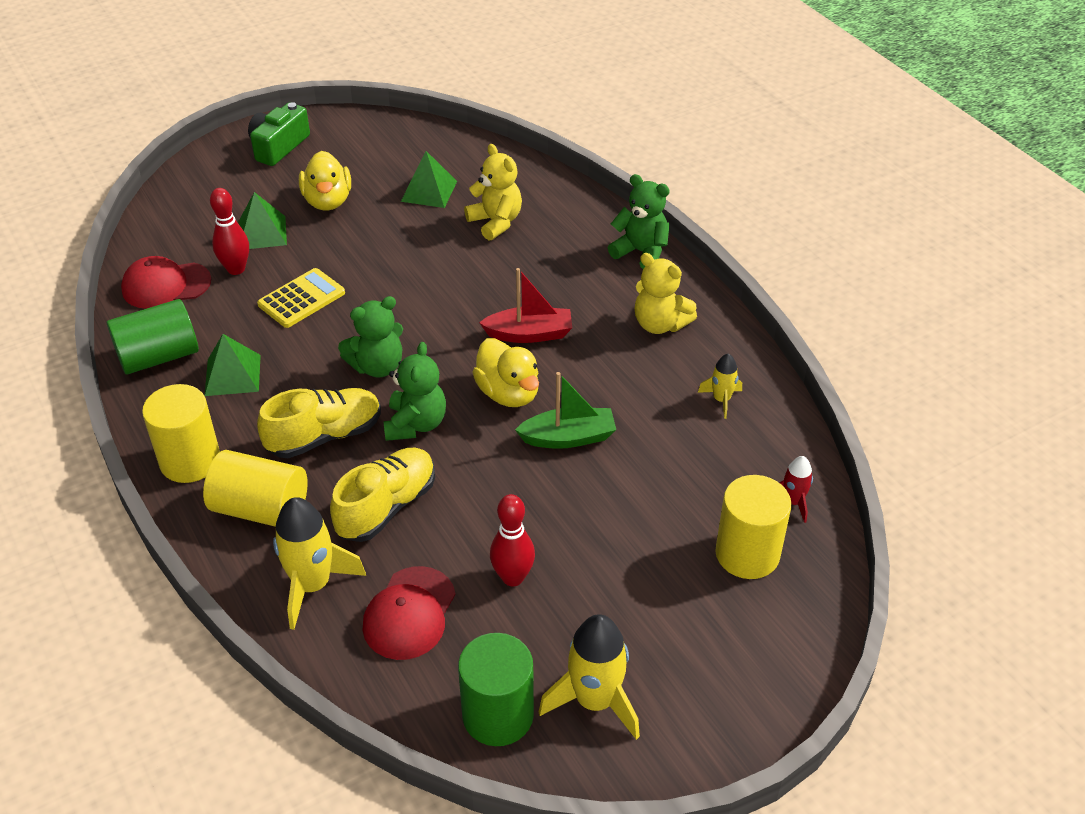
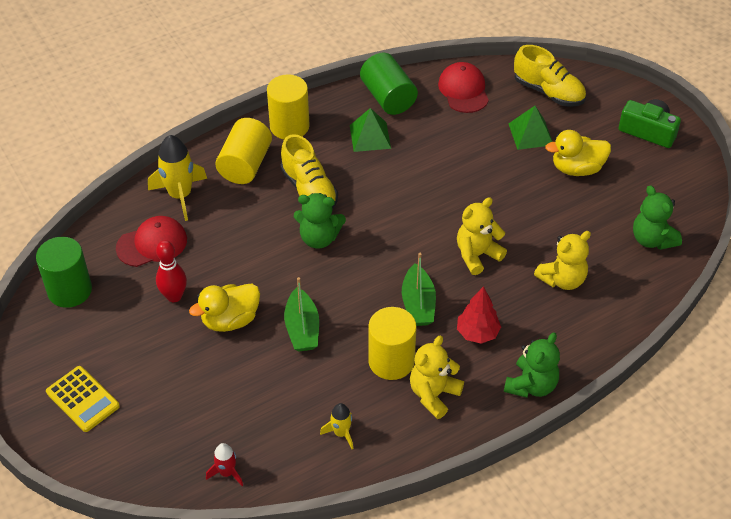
camera: 90 degrees right, 5 degrees up
(236, 269) = (485, 124): red bowling pin -> none
(301, 299) = (453, 164): yellow calculator -> yellow calculator (83, 399)
(377, 366) = (379, 213): green teddy bear -> green teddy bear (652, 239)
(386, 507) = (242, 227): yellow shoe -> yellow shoe (548, 92)
(409, 613) = (152, 244): red cap -> red cap turned 135 degrees clockwise
(429, 191) = (601, 232): green pyramid -> none
(455, 284) = (477, 255): none -> yellow teddy bear
(508, 393) = (350, 291): yellow duck -> yellow duck (230, 320)
(529, 334) = (418, 304): red boat -> green boat
(572, 288) = (477, 333): none -> red tree
(595, 701) = (70, 340): yellow rocket -> none
(747, 554) = (179, 436): yellow cylinder -> yellow cylinder (391, 361)

